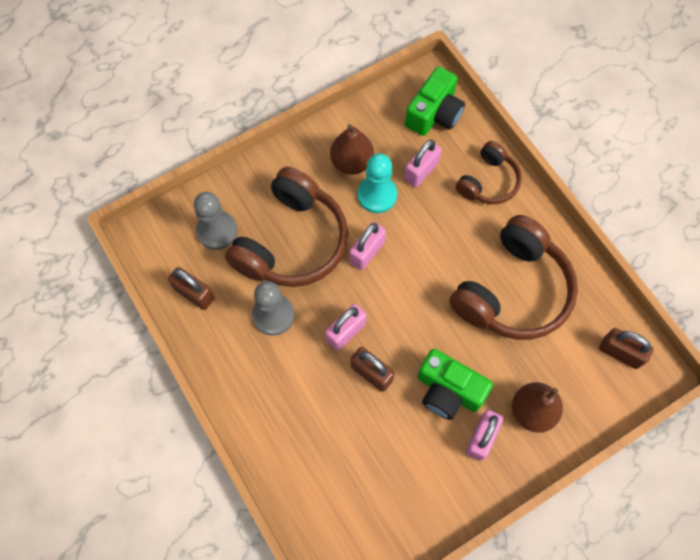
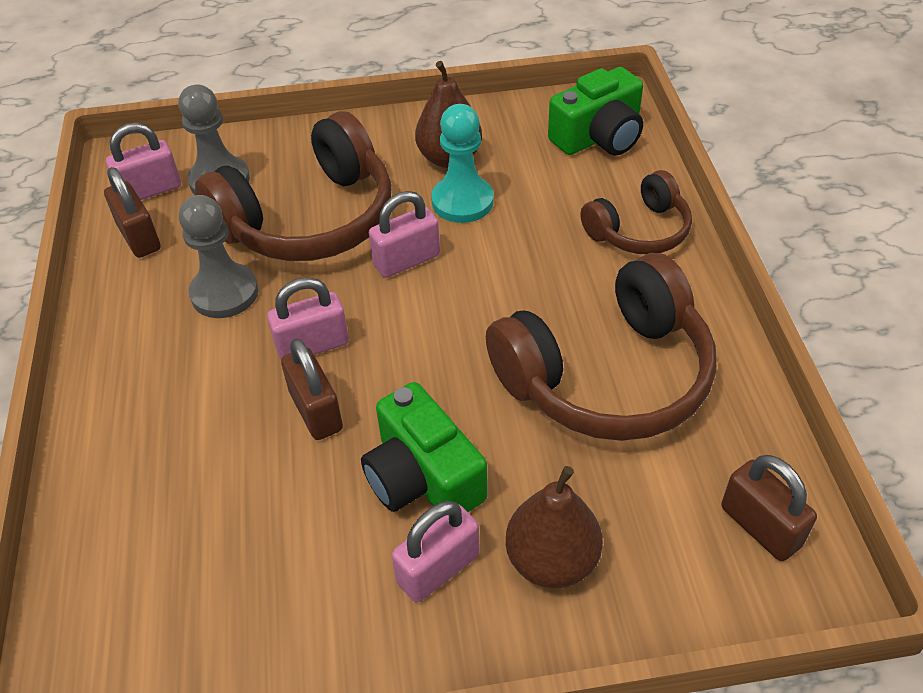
camera: 25 degrees right, 20 degrees down
(421, 171) = (543, 192): pink padlock -> pink padlock (150, 190)

